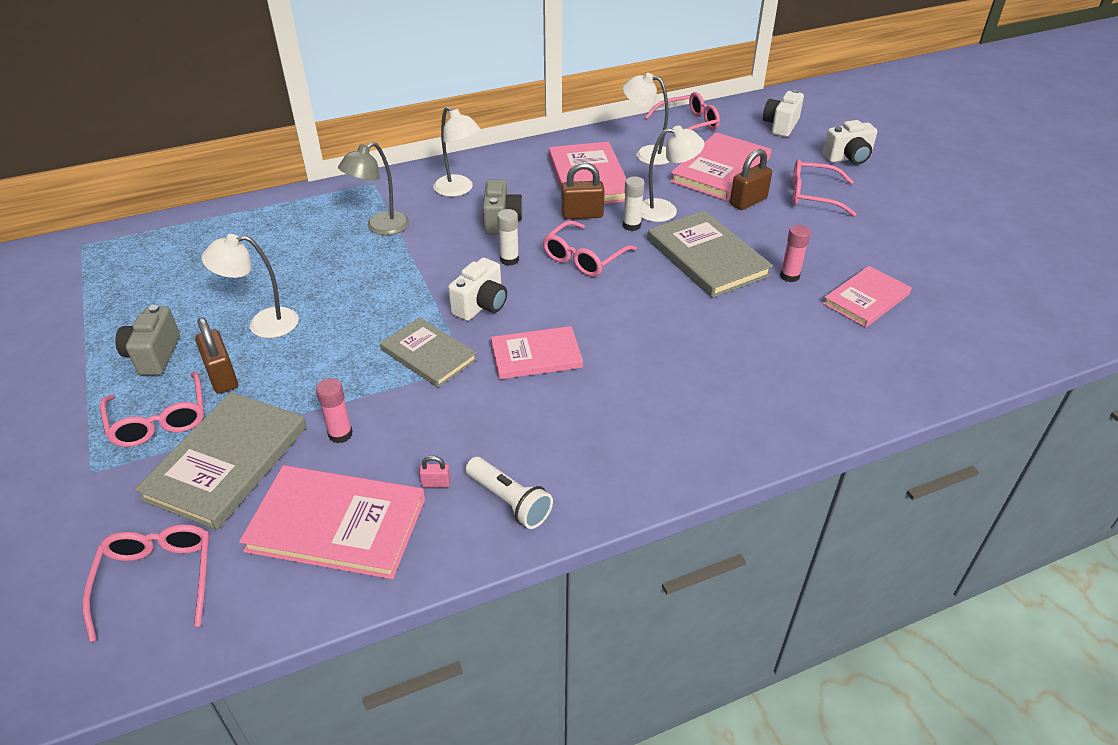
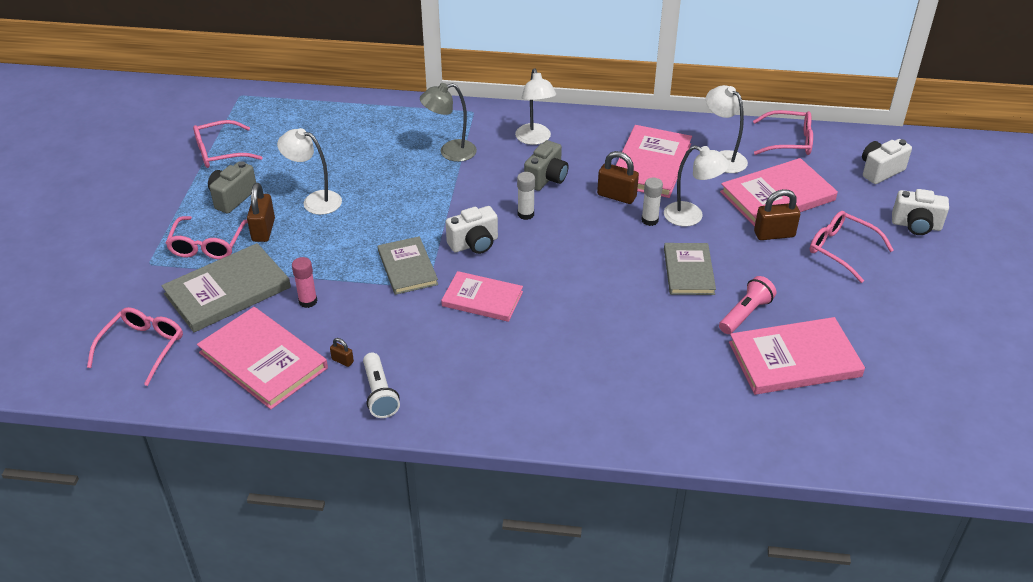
camera: 30 degrees right, 0 degrees up
(436, 483) = (342, 361): pink padlock -> brown padlock
(584, 258) = (585, 234): pink glasses -> pink glasses (220, 152)
(707, 257) = (688, 271): grey book -> grey book, size x0.66
(789, 276) = (745, 314): pink glue stick -> pink flashlight
(866, 299) = (794, 359): pink book -> pink book, size x1.52

